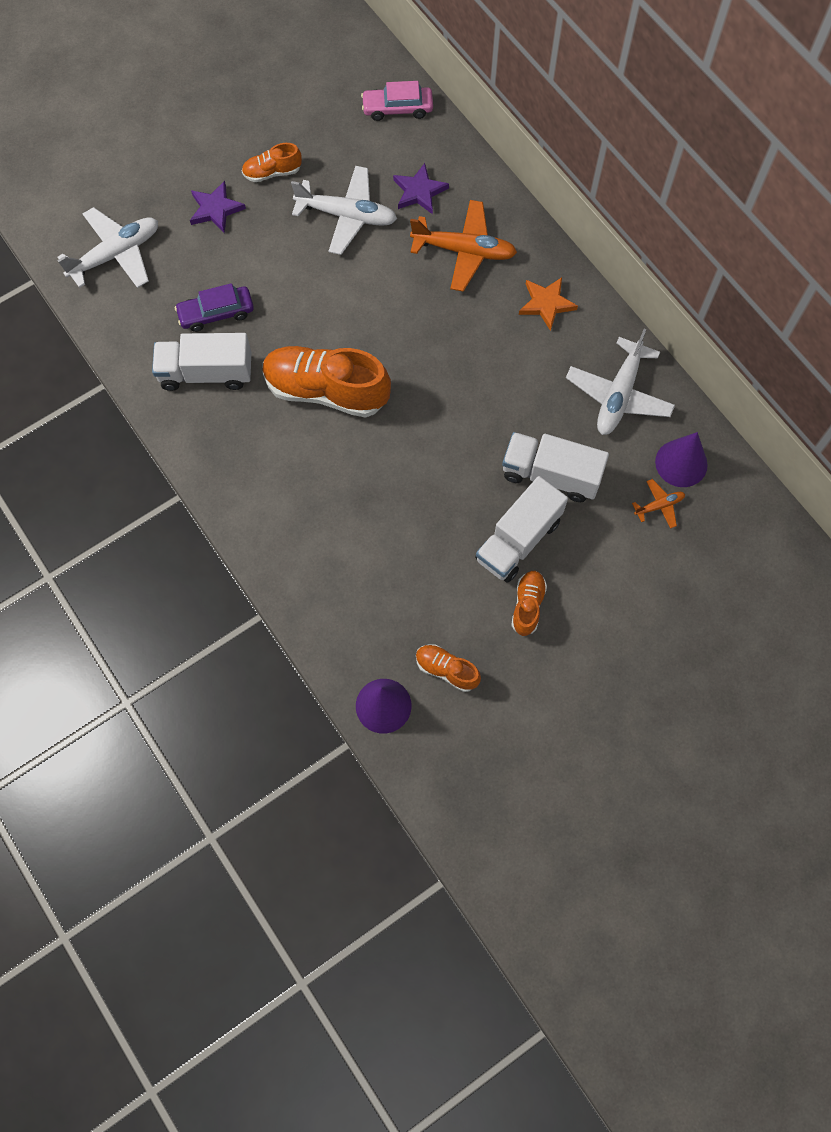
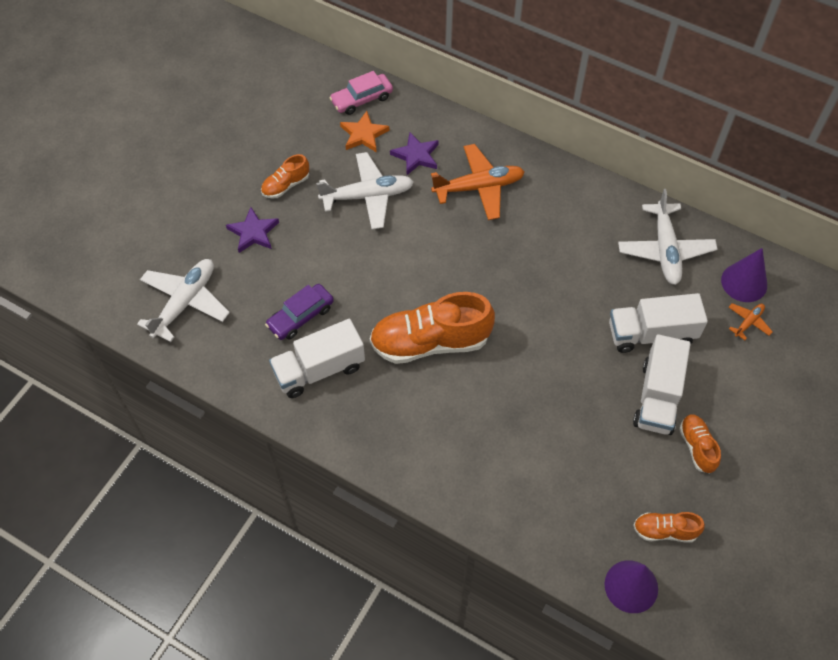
camera: 25 degrees left, 10 degrees down
(546, 304) = (567, 203): orange star -> orange star (363, 134)

